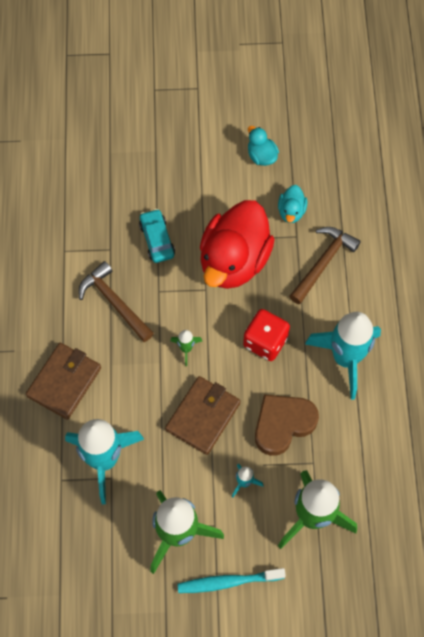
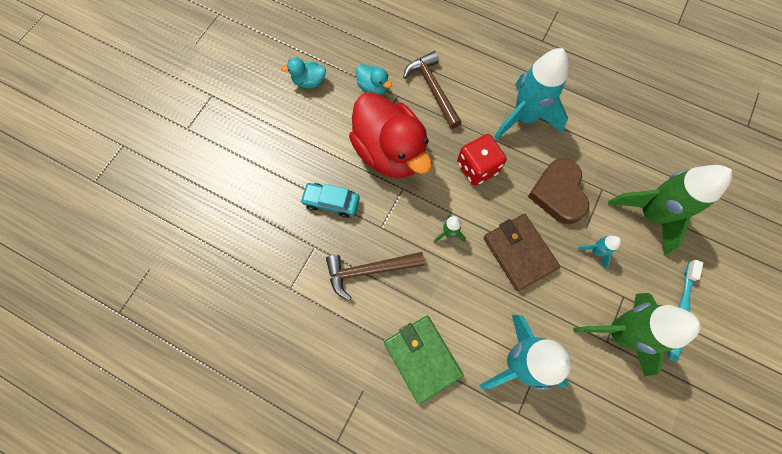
camera: 60 degrees left, 5 degrees up
(64, 382) = (422, 358): brown wallet -> green wallet

